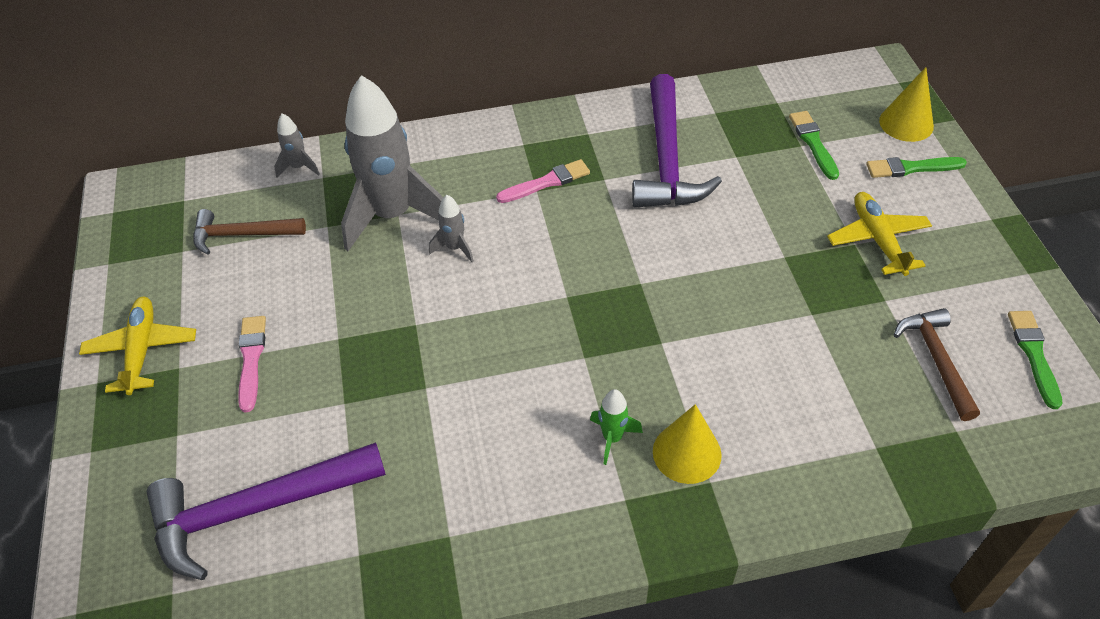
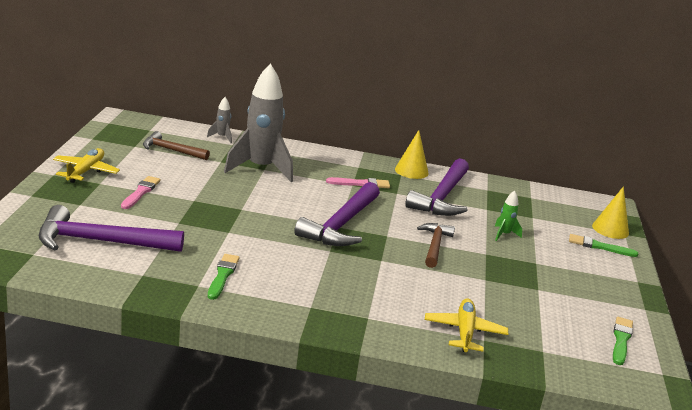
camera: 15 degrees right, 25 degrees down
(455, 248) = (287, 190): grey rocket -> none
(569, 290) = (341, 225): none -> purple hammer
(612, 438) = (322, 283): green rocket -> green rocket (504, 234)
(687, 453) = (362, 303): yellow cone -> yellow cone (411, 171)
(813, 143) = (541, 219): green brush -> green brush (222, 275)
(877, 239) = (552, 265): yellow plane -> yellow plane (464, 332)
(936, 360) = (552, 321): brown hammer -> brown hammer (434, 246)

